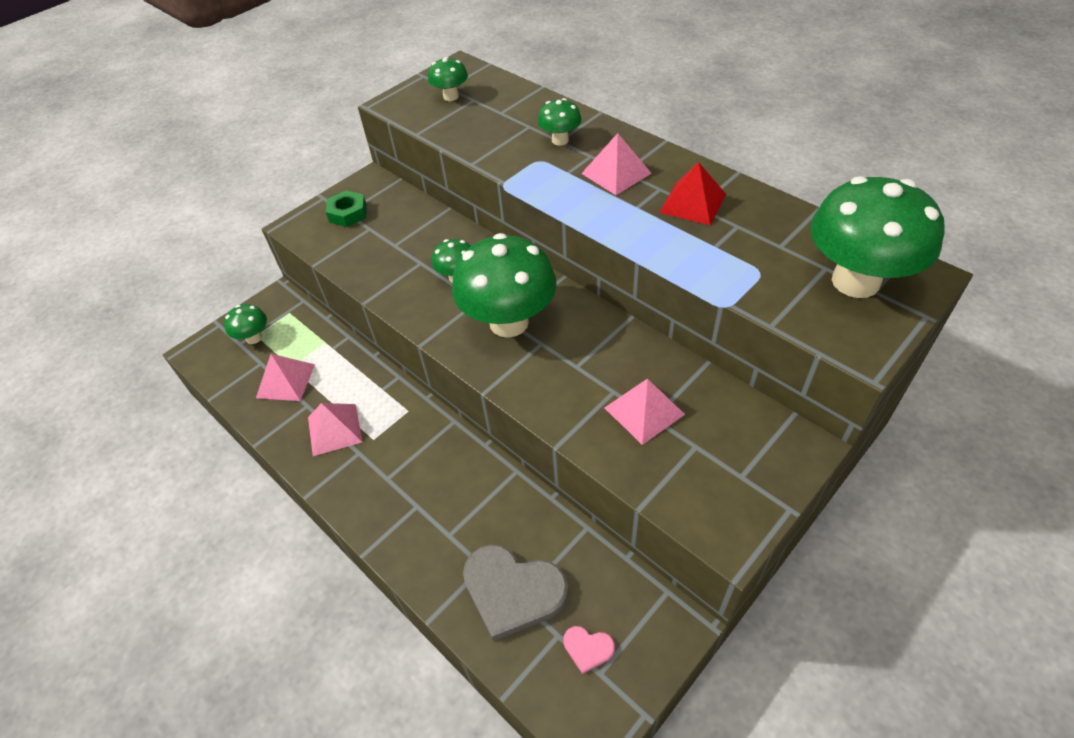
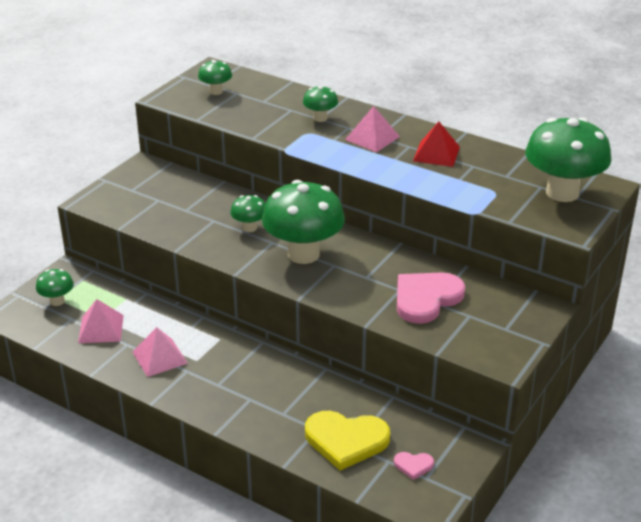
camera: 15 degrees left, 15 degrees down
(348, 213) = (134, 190): green nut -> none
(513, 591) = (346, 440): grey heart -> yellow heart
(644, 411) = (426, 299): pink pyramid -> pink heart

